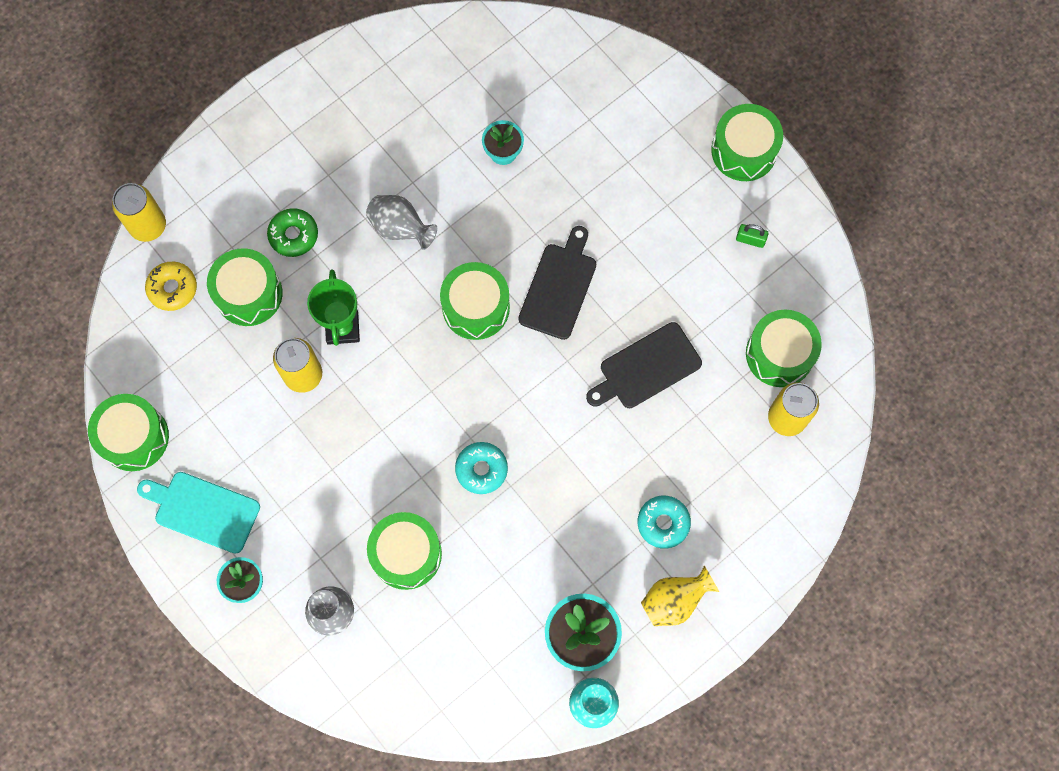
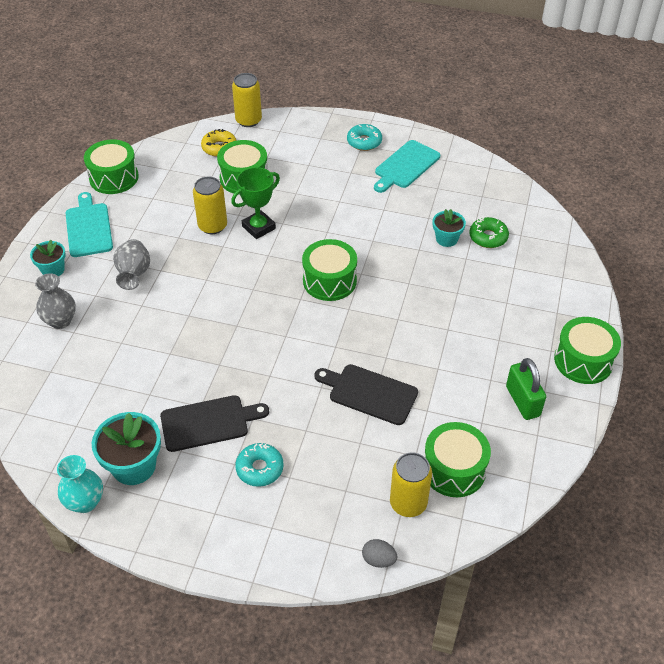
camera: 55 degrees right, 25 degrees down
(293, 235) = (298, 177): green donut -> green donut (488, 237)
(362, 111) = (405, 166): none -> turquoise cutting board
(400, 228) = (348, 219): grey vase -> grey vase (134, 275)
(406, 554) = (128, 335): green drum -> none
(481, 469) = (218, 343): turquoise donut -> turquoise donut (364, 142)
(559, 287) = (383, 314): black cutting board -> black cutting board (208, 423)
(674, 601) = (203, 510): yellow vase -> none
(750, 240) = (522, 401): green padlock -> green padlock, size x1.81
(824, 481) = (378, 560): none -> grey egg

